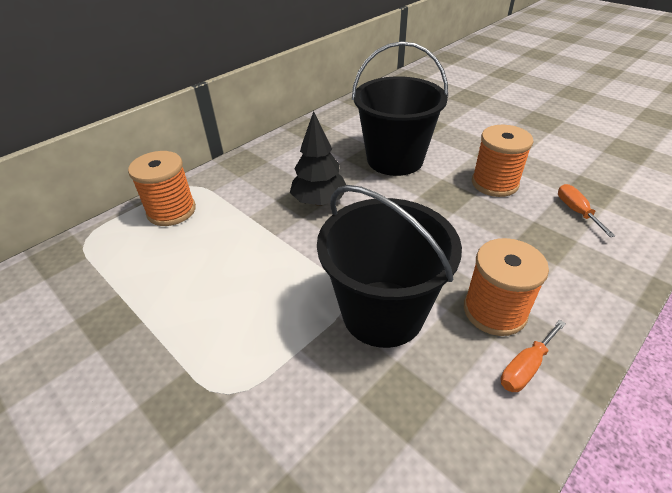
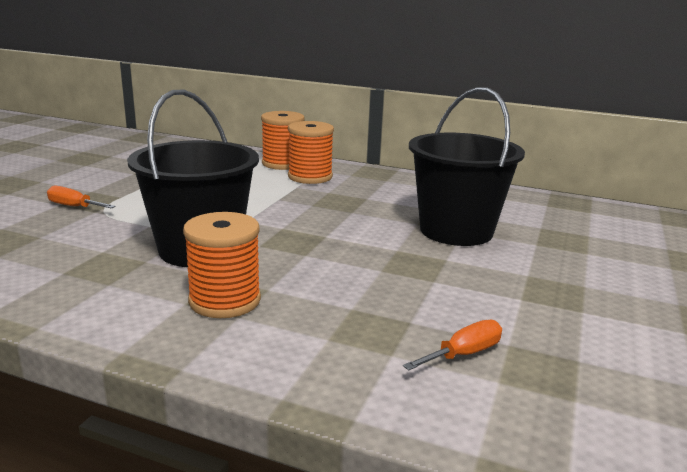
camera: 65 degrees right, 20 degrees down
(319, 201) = (341, 207): black tree -> none
(494, 183) = (471, 291): orange spool -> orange spool (310, 177)
(525, 367) = (150, 320): orange screwdriver -> orange screwdriver (74, 207)

